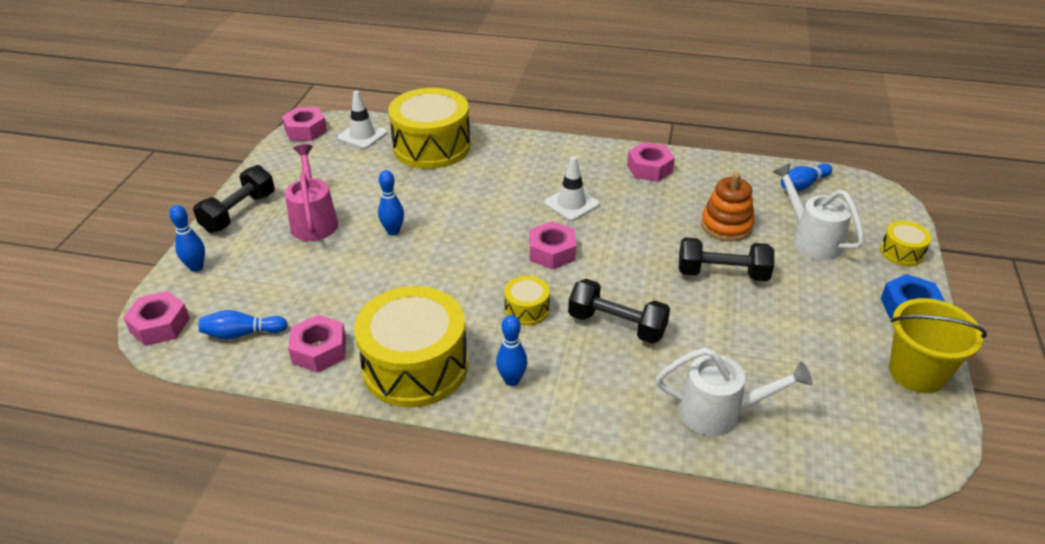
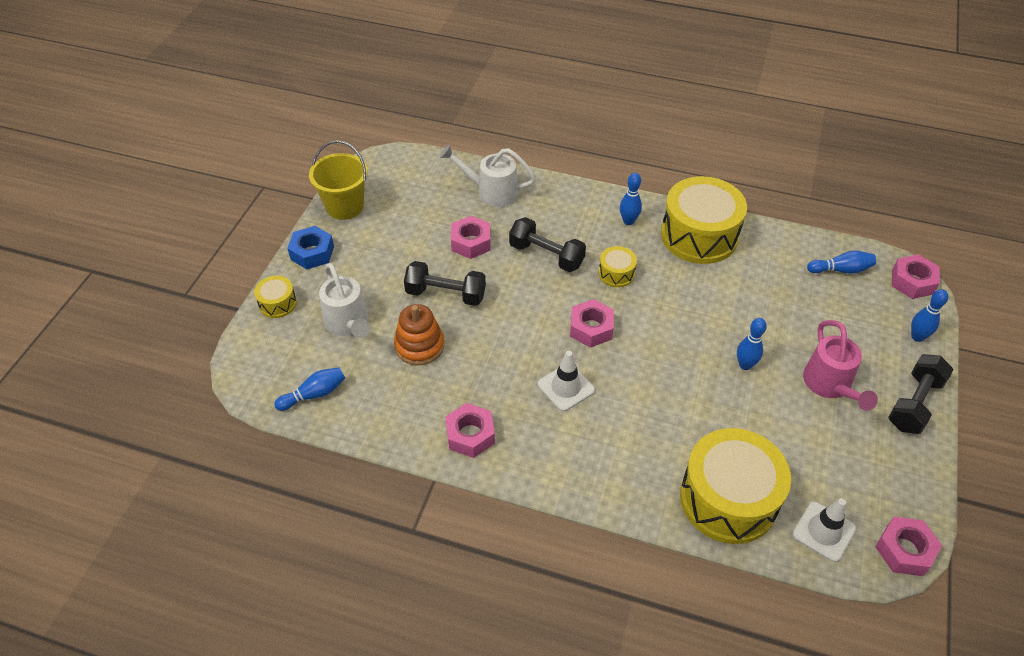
camera: 175 degrees left, 10 degrees up
(319, 350) = (774, 252): pink nut -> pink nut (471, 242)

